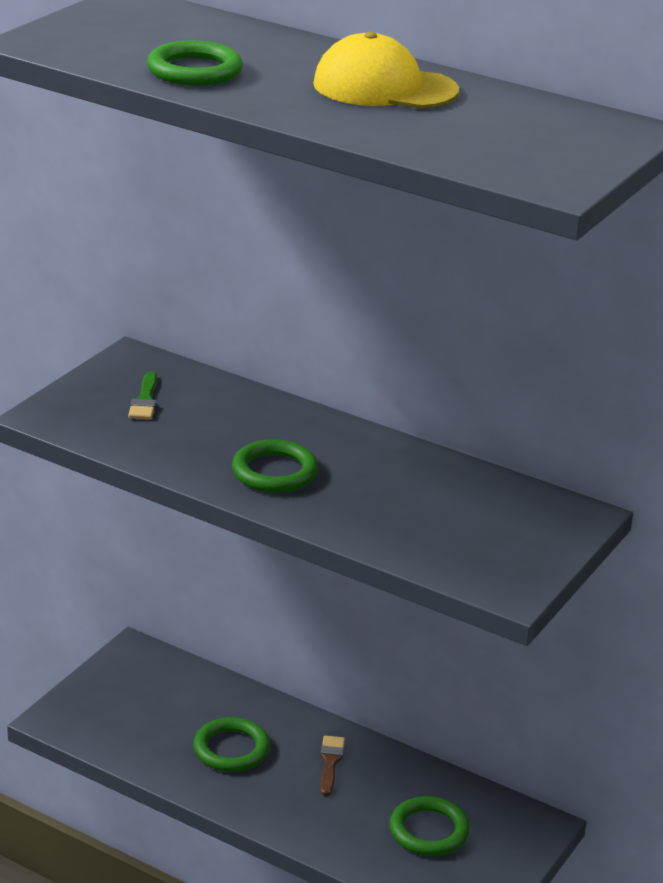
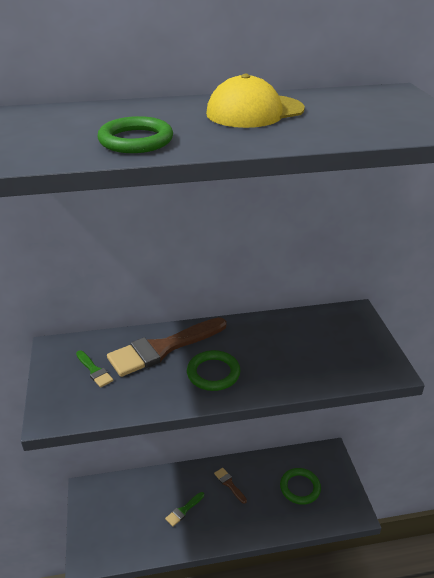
camera: 40 degrees left, 5 degrees up
(231, 749) = (184, 510): green ring -> green brush
(253, 419) = (163, 348): none -> brown brush

